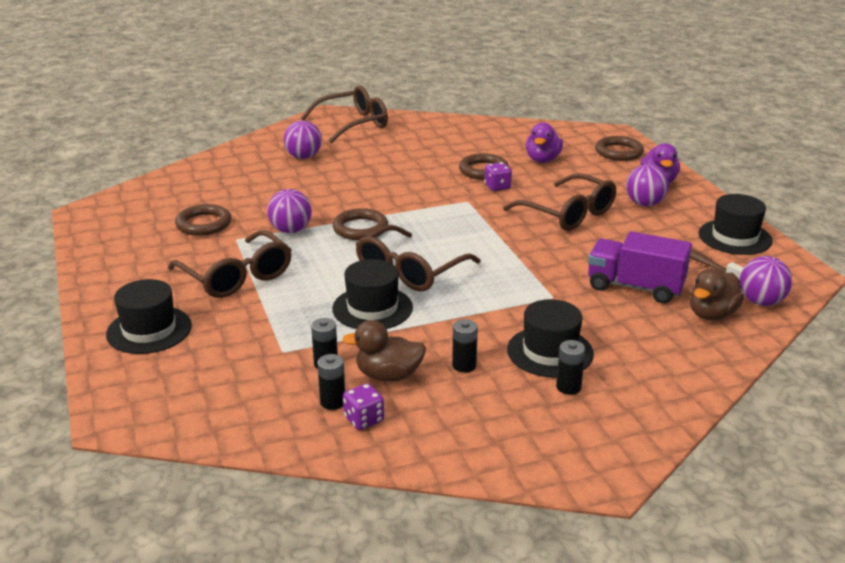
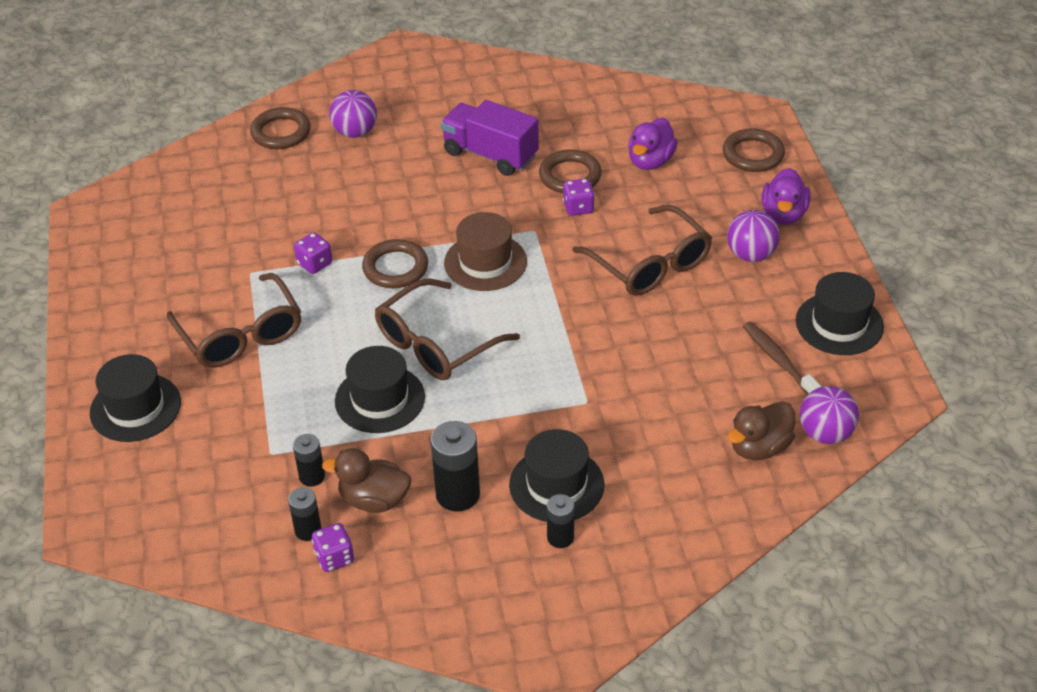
camera: 10 degrees right, 15 degrees up
(204, 224) = (217, 244): brown ring -> brown ring (281, 132)
(291, 230) = (315, 264): purple ball -> purple dice
(353, 124) = (430, 72): brown glasses -> none
(434, 221) = (485, 262): none -> brown hat
(464, 365) = (458, 494): black battery -> black battery, size x1.68
(635, 287) = (687, 396): purple truck -> purple truck (490, 155)

